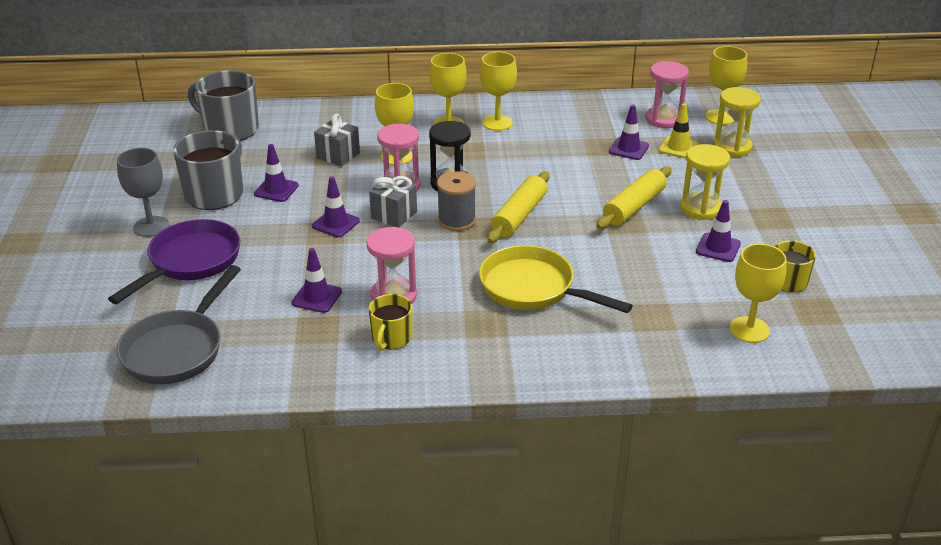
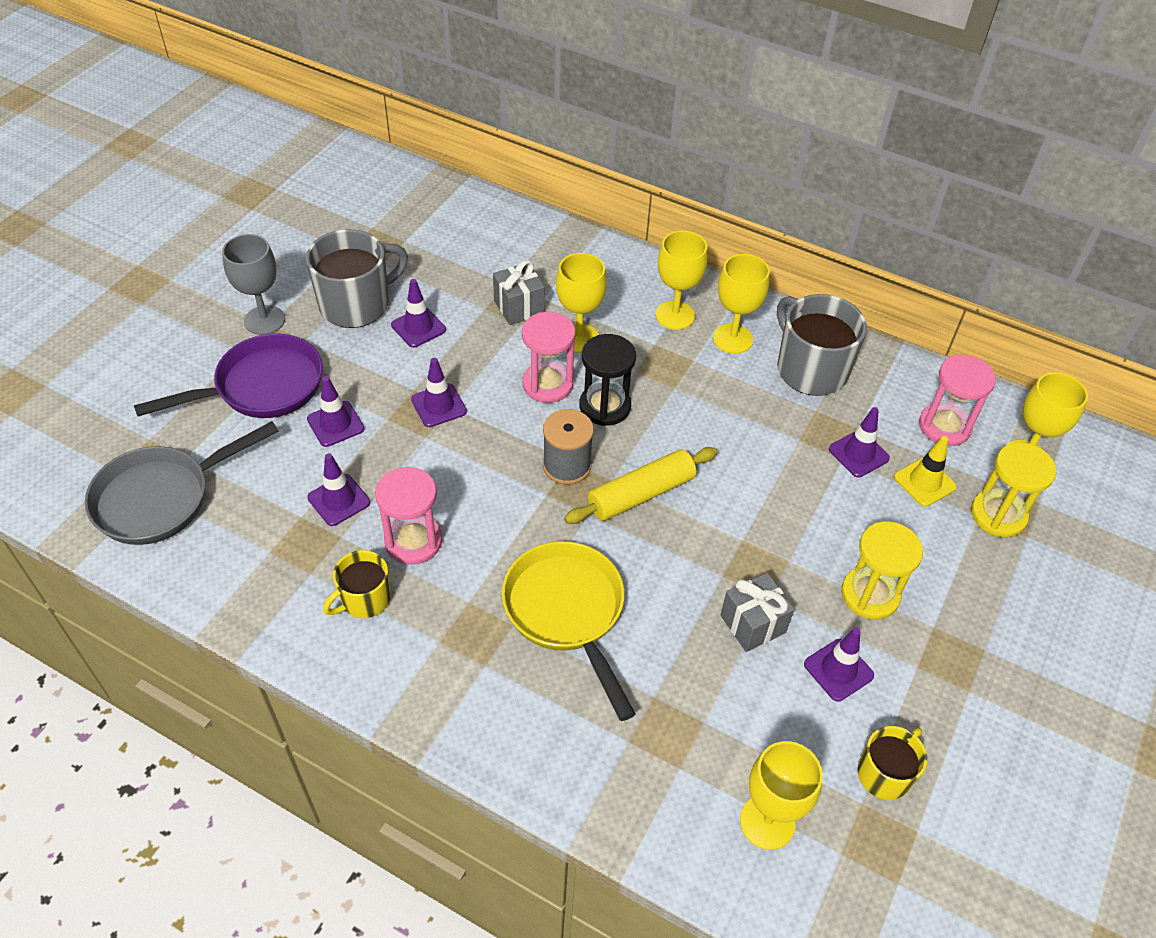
camera: 30 degrees right, 15 degrees up
(230, 129) = (440, 219): grey mug -> grey mug (810, 369)
(270, 260) = (335, 424): none -> purple traffic cone
(394, 215) = (507, 423): grey gift -> grey gift (753, 624)
(634, 207) = (788, 549): yellow rolling pin -> none

